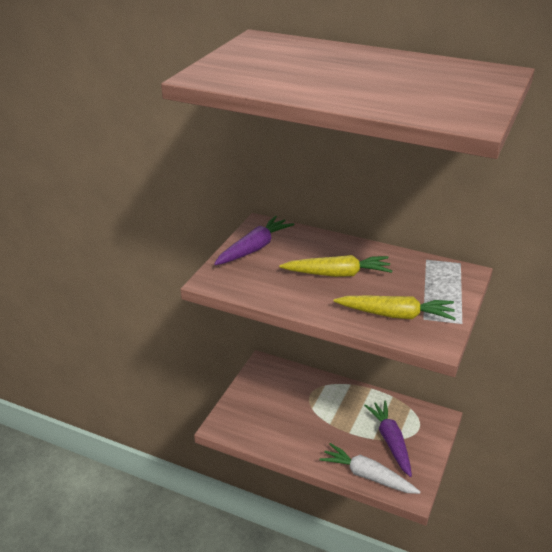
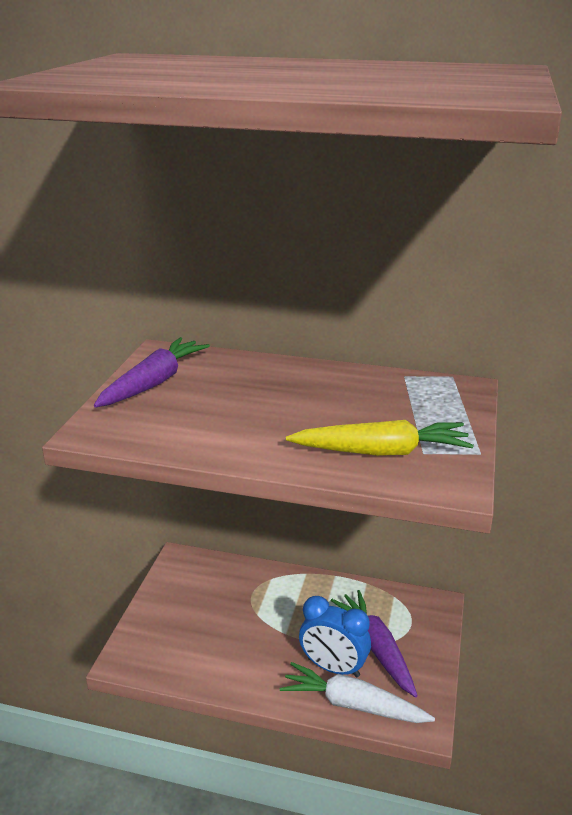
camera: 10 degrees left, 5 degrees down
(337, 274) = (283, 405): yellow carrot -> none
(358, 450) = (333, 667): none -> blue clock

